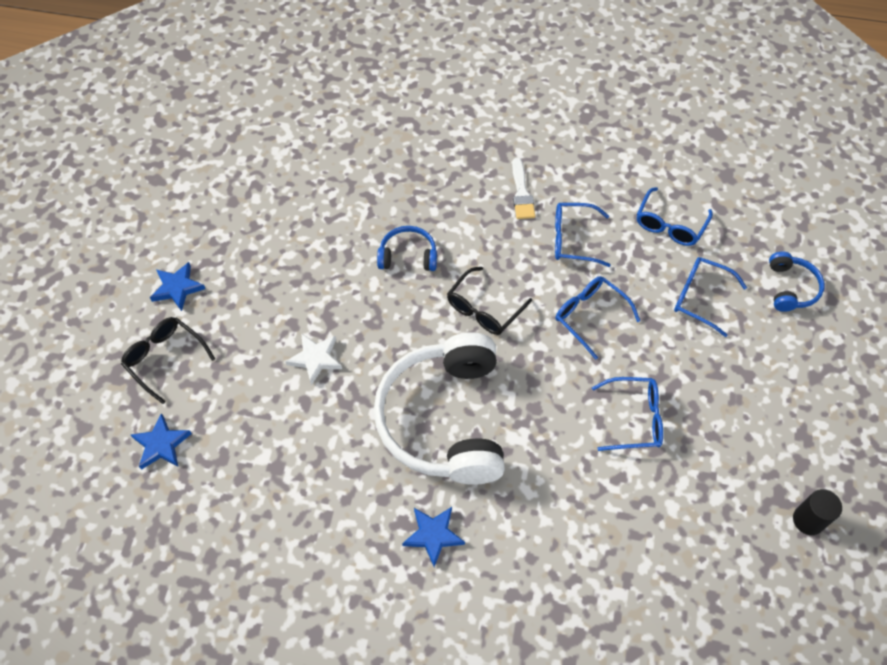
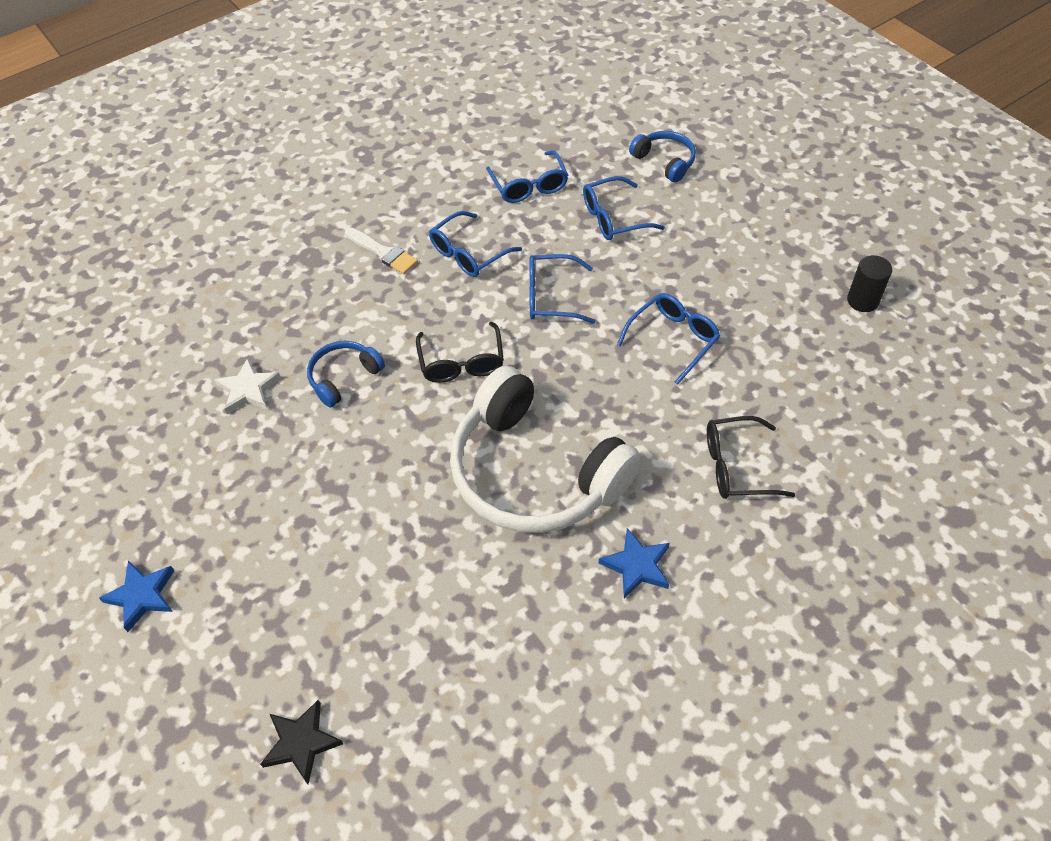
camera: 45 degrees left, 5 degrees down
(161, 444) = (301, 742): blue star -> black star
(164, 358) = (208, 667): black glasses -> black glasses (736, 466)
(315, 359) = (363, 529): white star -> white star (248, 389)

